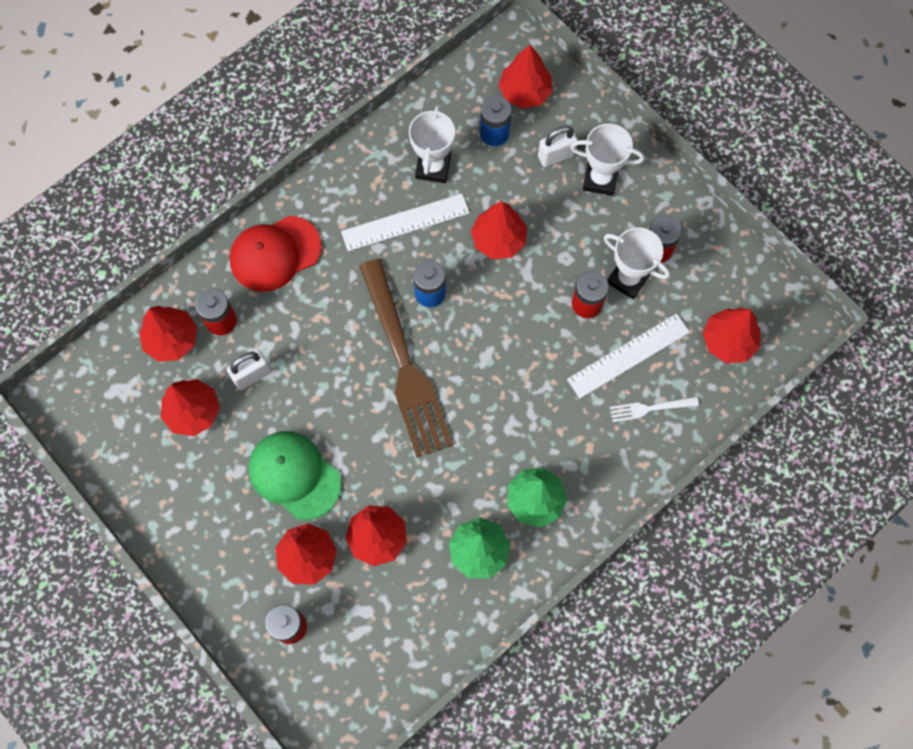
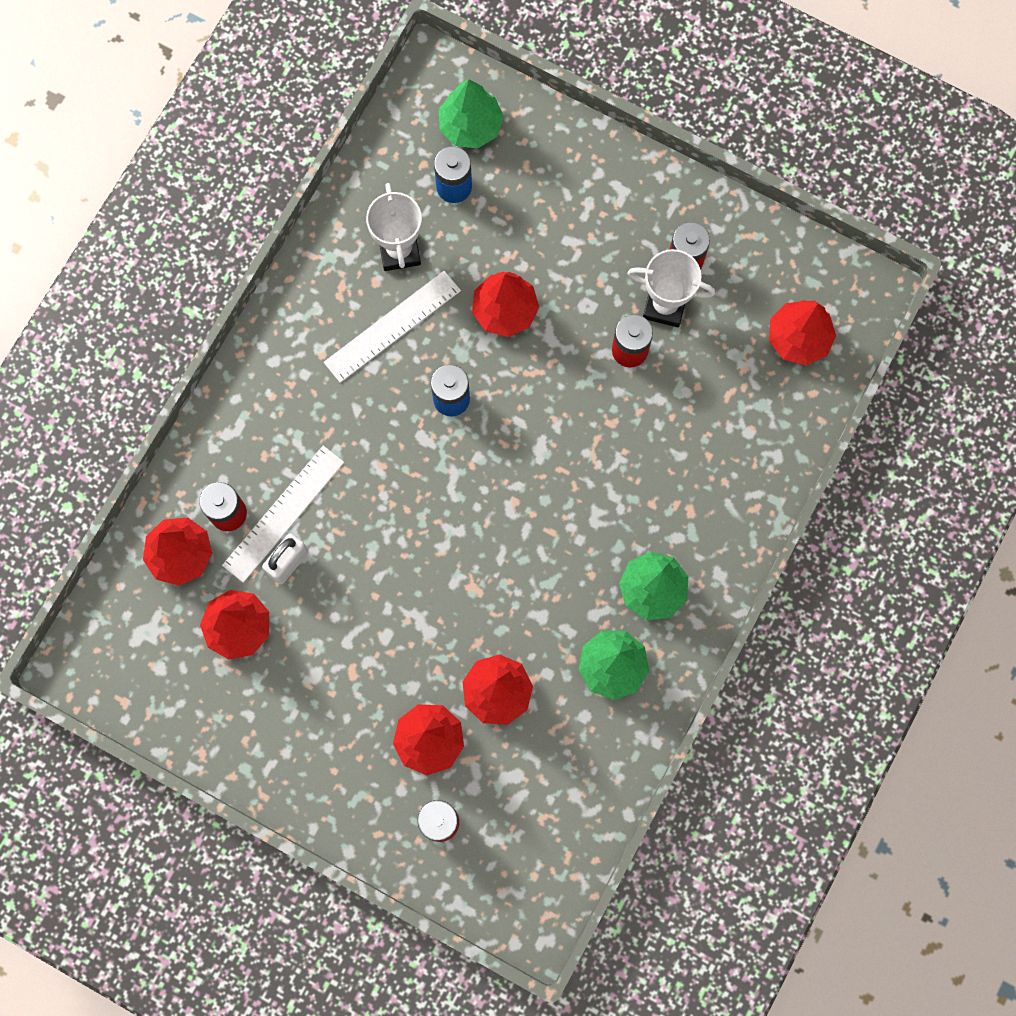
camera: 20 degrees left, 5 degrees up
(275, 254) = (258, 414): red cap -> none
(294, 475) = (379, 657): green cap -> none
(404, 364) = (453, 489): brown fork -> none
(525, 92) = (470, 126): red tree -> green tree
(556, 156) = (533, 190): white padlock -> none
(600, 179) = (593, 201): white trophy -> none
(628, 355) = (696, 393): white ruler -> white ruler (283, 513)
(650, 408) = (740, 443): white fork -> none

